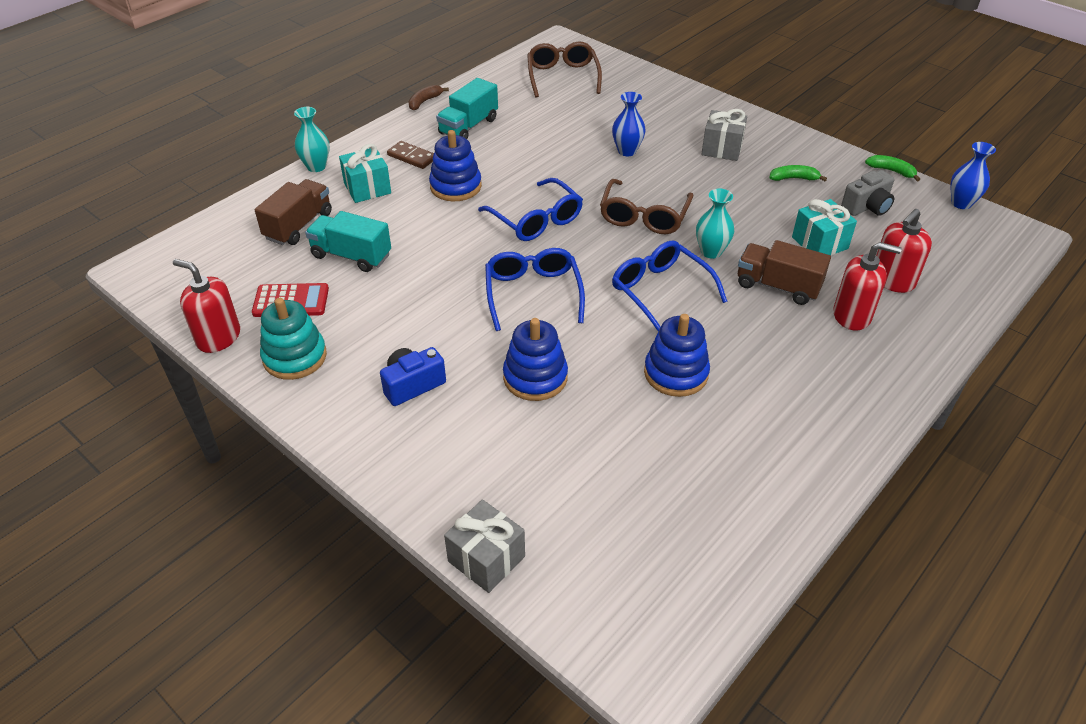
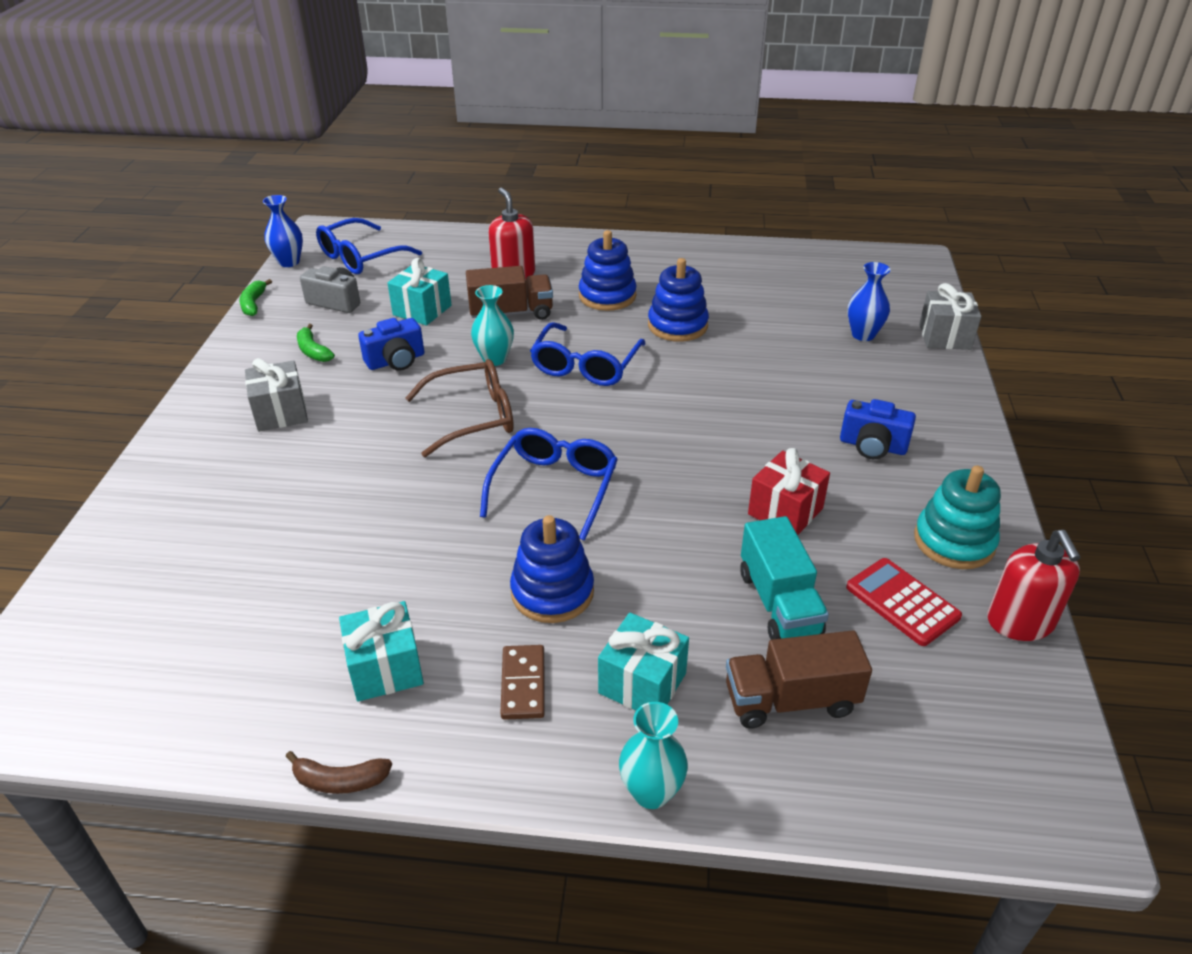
camera: 125 degrees left, 5 degrees down
(408, 300) = (785, 511): none -> red gift
(468, 126) = (385, 668): turquoise truck -> turquoise gift
(533, 293) = (674, 434): blue glasses -> blue glasses (361, 257)
(535, 377) = (772, 386): blue stacking toy -> blue stacking toy (607, 296)
(562, 77) = (144, 639): brown glasses -> none
(627, 151) = (341, 480): blue vase -> blue vase (863, 335)
(748, 208) = (396, 361): none -> blue camera
(777, 286) = (511, 313): brown truck -> brown truck turned 90 degrees counterclockwise
(892, 280) = (446, 268): red soap dispenser -> none

